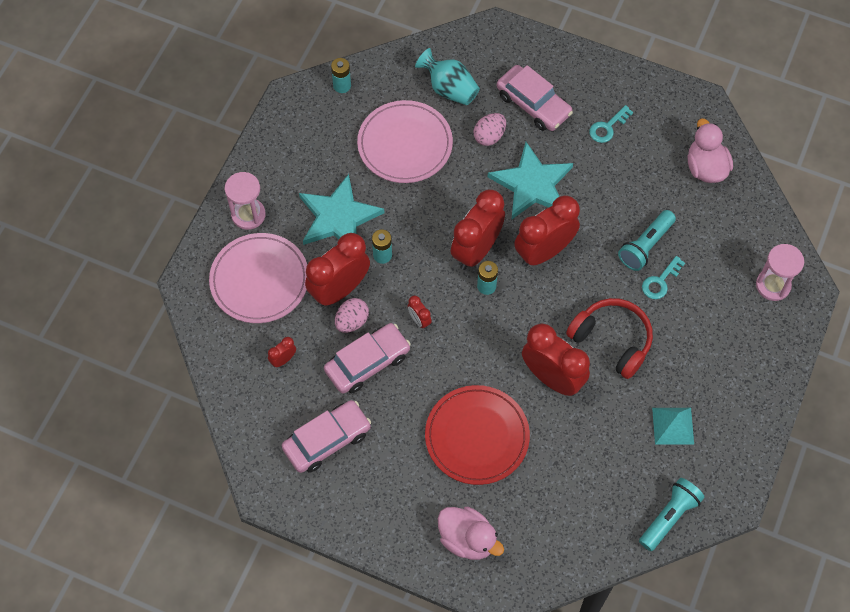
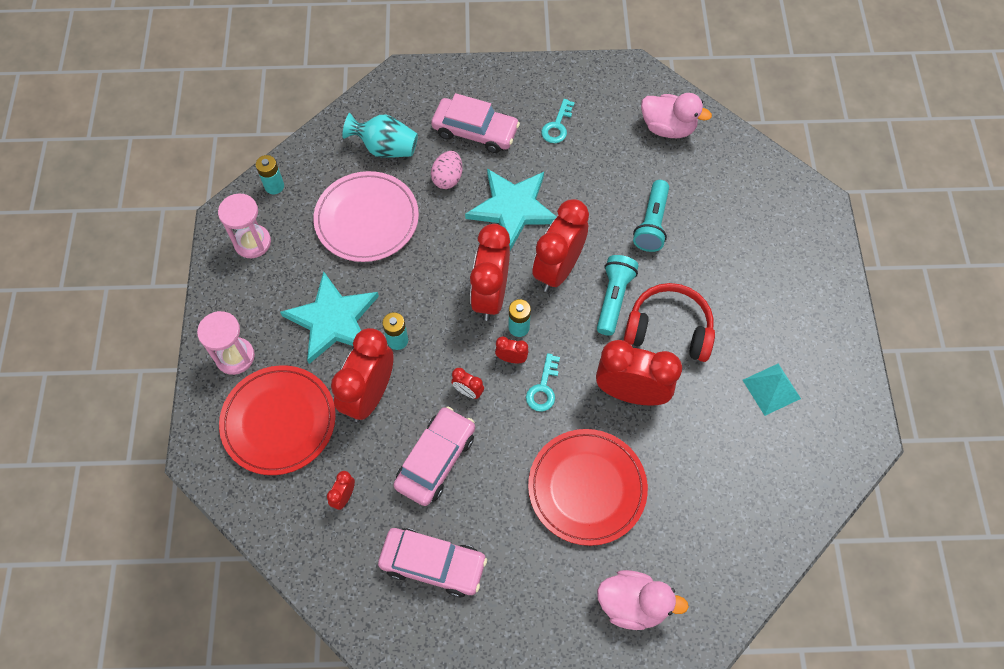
camera: 25 degrees left, 0 degrees up
(259, 280) = (279, 421): pink plate -> red plate
(327, 440) = (433, 564): pink car -> pink car turned 75 degrees clockwise
(352, 321) = (398, 423): pink egg -> none
(468, 309) = (511, 358): none -> red clock
(660, 281) = (684, 252): turquoise key -> turquoise key (543, 388)
(669, 517) = (818, 484): turquoise flashlight -> turquoise flashlight (613, 298)
(705, 168) = (668, 128): pink duck -> pink duck turned 150 degrees clockwise
(773, 285) = (788, 212): pink hourglass -> pink hourglass (252, 242)

